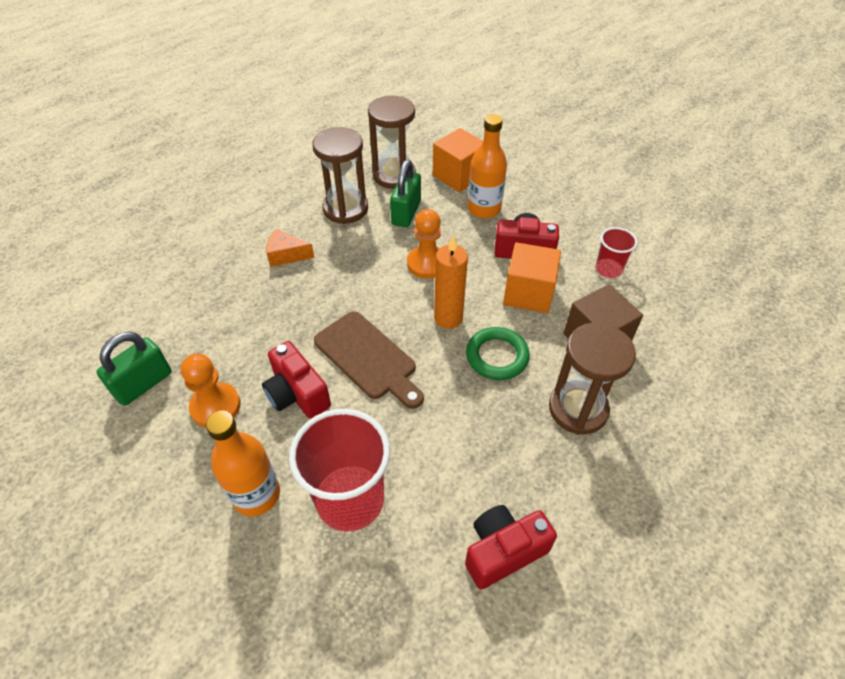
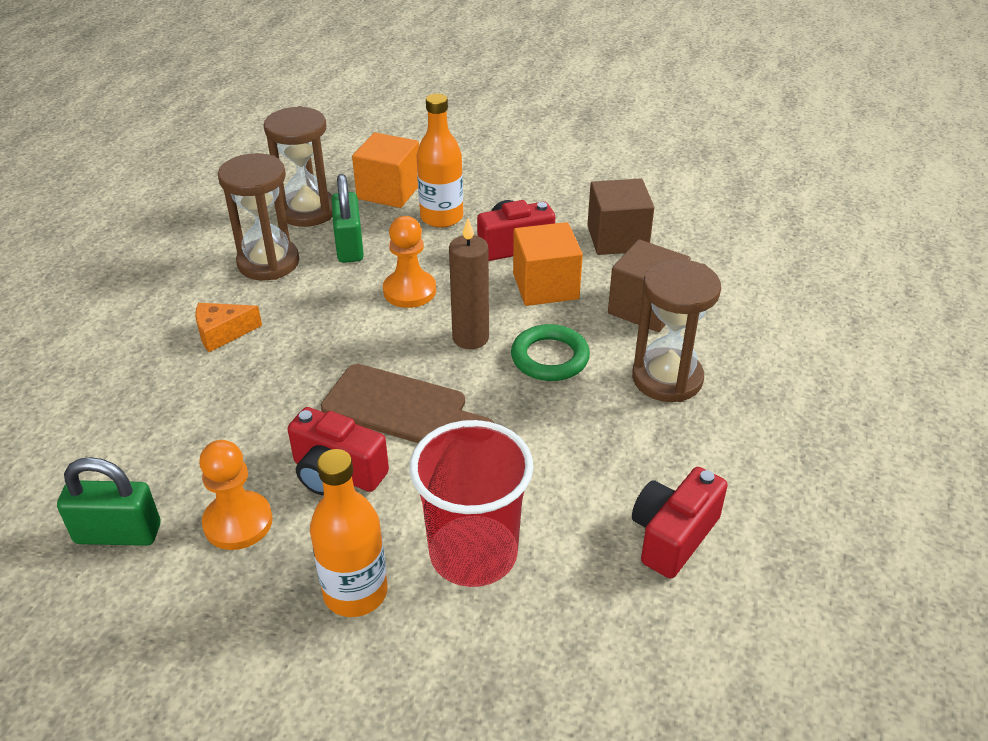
camera: 25 degrees left, 10 degrees down
(143, 384) = (118, 533): green padlock -> green padlock turned 75 degrees clockwise
(448, 318) = (470, 338): orange candle -> brown candle
(608, 269) = (617, 238): red cup -> brown cube

